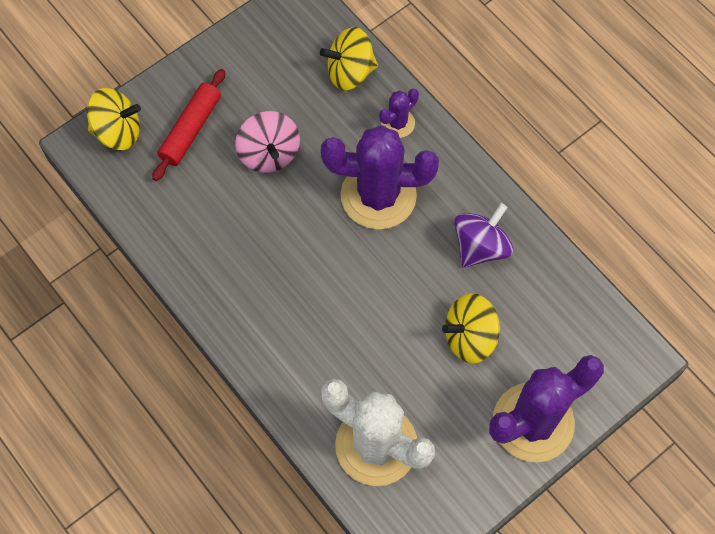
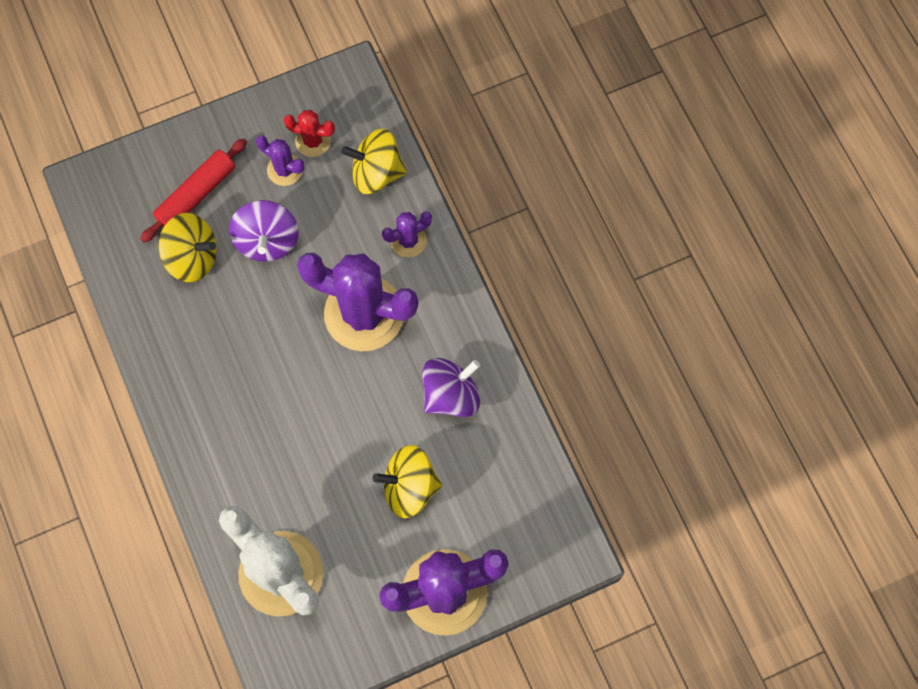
camera: 15 degrees right, 5 degrees up
(118, 131) = (123, 178): yellow spinning top -> yellow spinning top (192, 257)
(265, 89) = (284, 169): none -> purple cactus
(269, 154) = (267, 241): pink spinning top -> purple spinning top
(283, 58) = (313, 141): none -> red cactus

